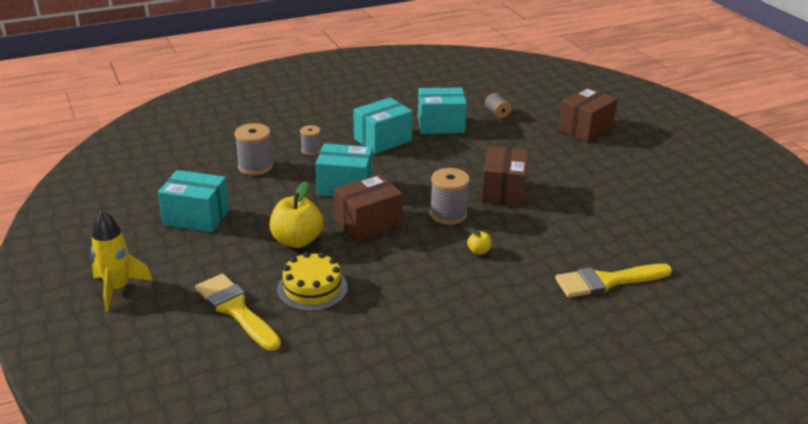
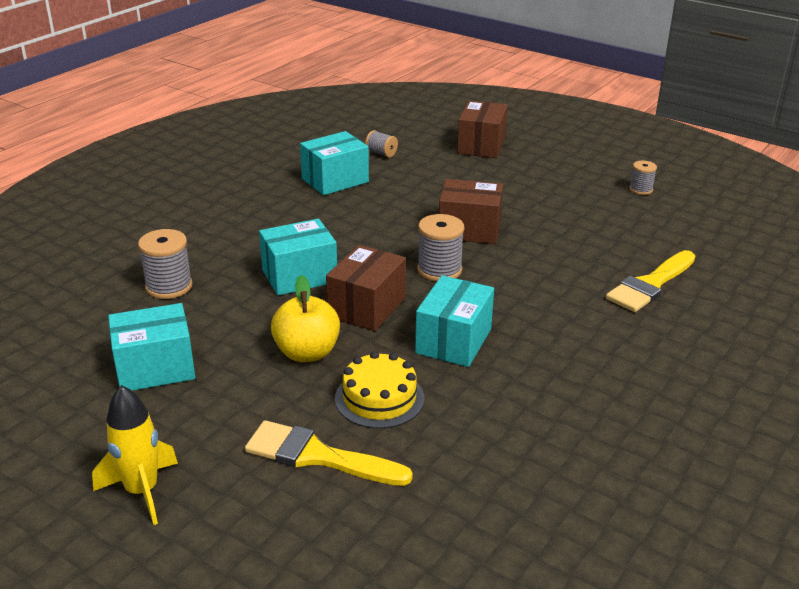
camera: 30 degrees left, 0 degrees up
(311, 150) = (217, 248): grey spool -> grey spool (641, 189)
(382, 140) = (288, 213): turquoise box -> turquoise box (453, 341)
(478, 251) = (508, 297): yellow apple -> none
(503, 191) = (469, 230): brown box -> brown box turned 60 degrees counterclockwise

